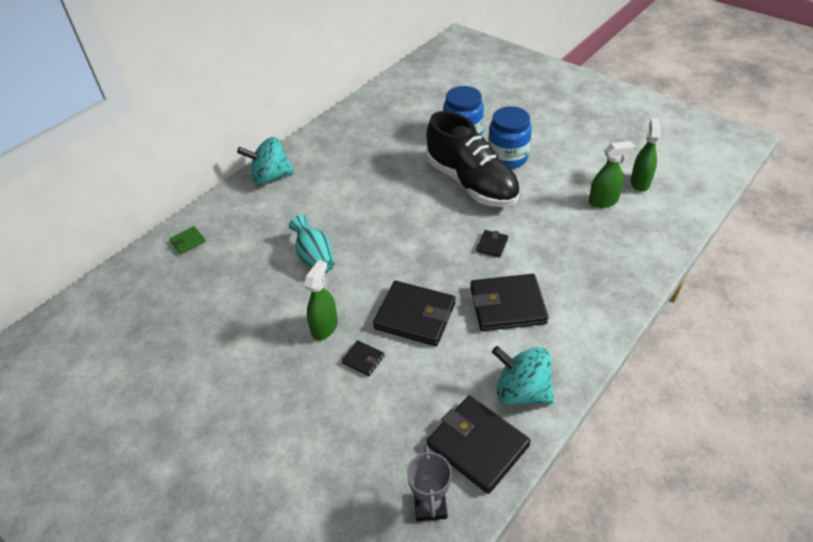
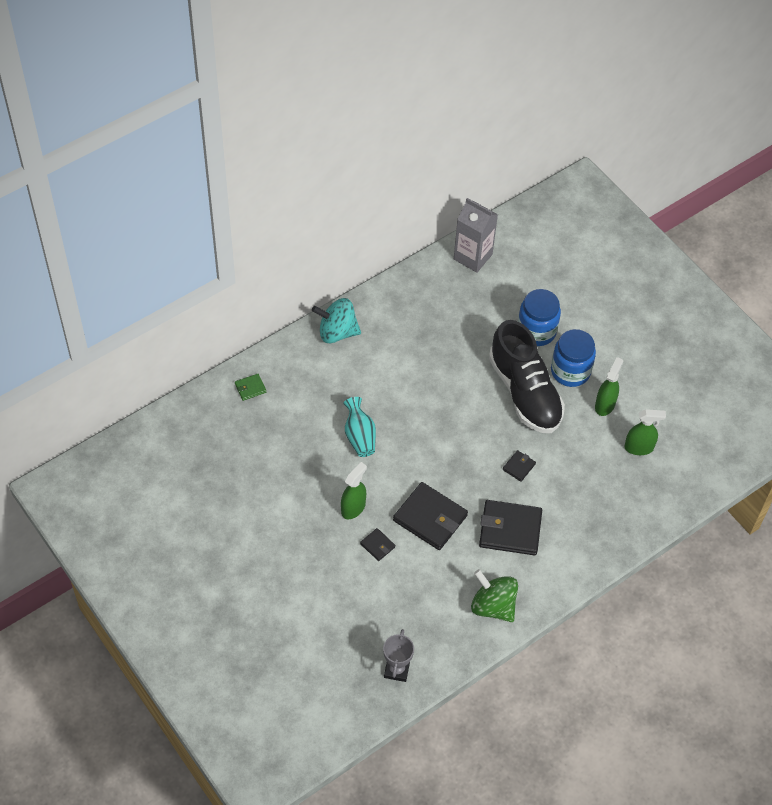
camera: 10 degrees right, 10 degrees up
(384, 98) = (473, 257): none -> grey carton
(477, 445) = (444, 638): black wallet -> none
(521, 391) = (493, 606): turquoise spinning top -> green spinning top
(640, 182) = (683, 436): green spray bottle -> green spray bottle (605, 405)

